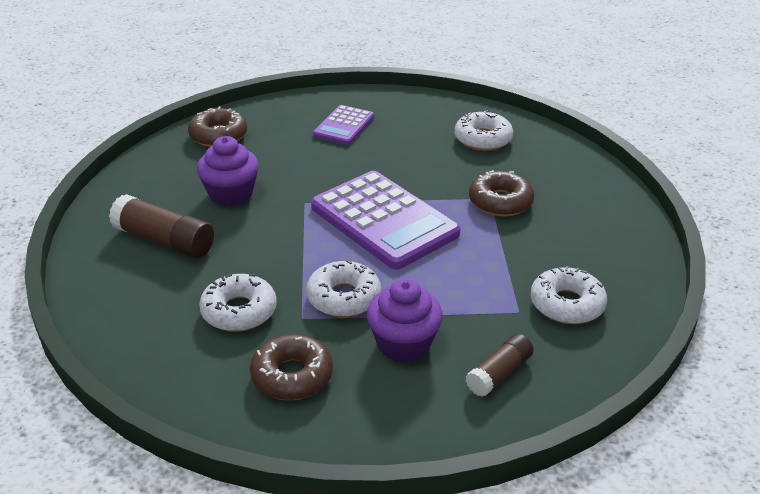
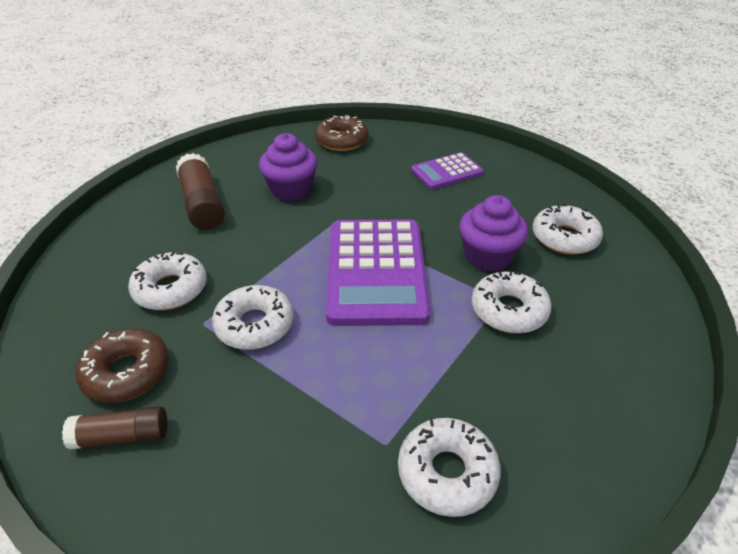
camera: 40 degrees right, 5 degrees up
(403, 344) = (242, 404): purple cupcake -> purple cupcake (488, 256)
(499, 373) = (281, 504): brown glue stick -> brown glue stick (122, 436)
(500, 202) = (508, 310): brown donut -> white donut

